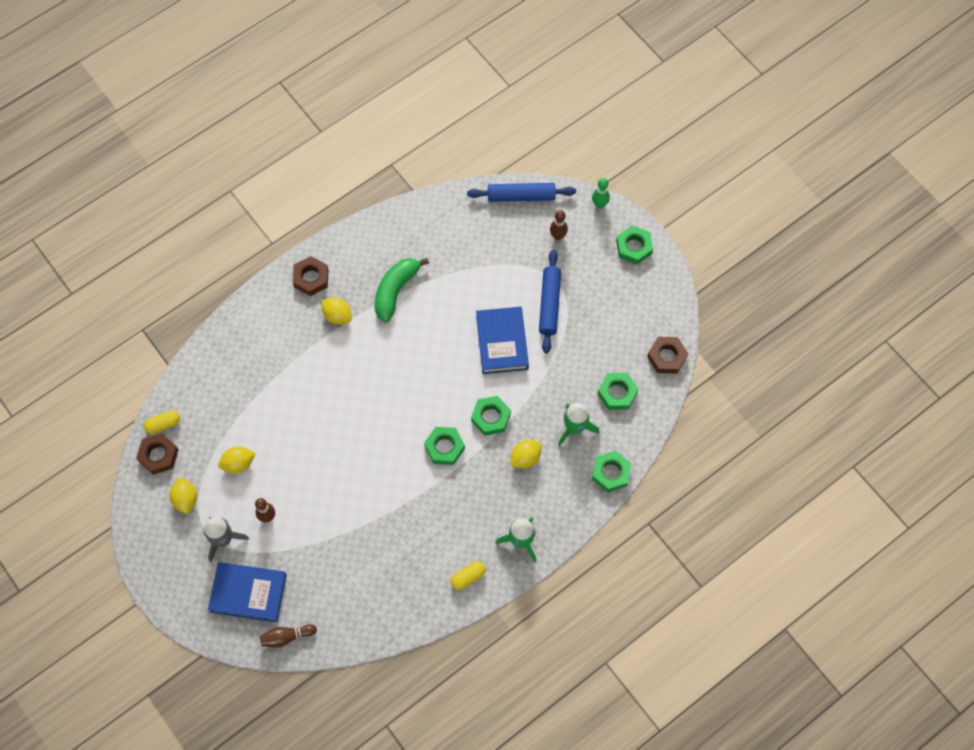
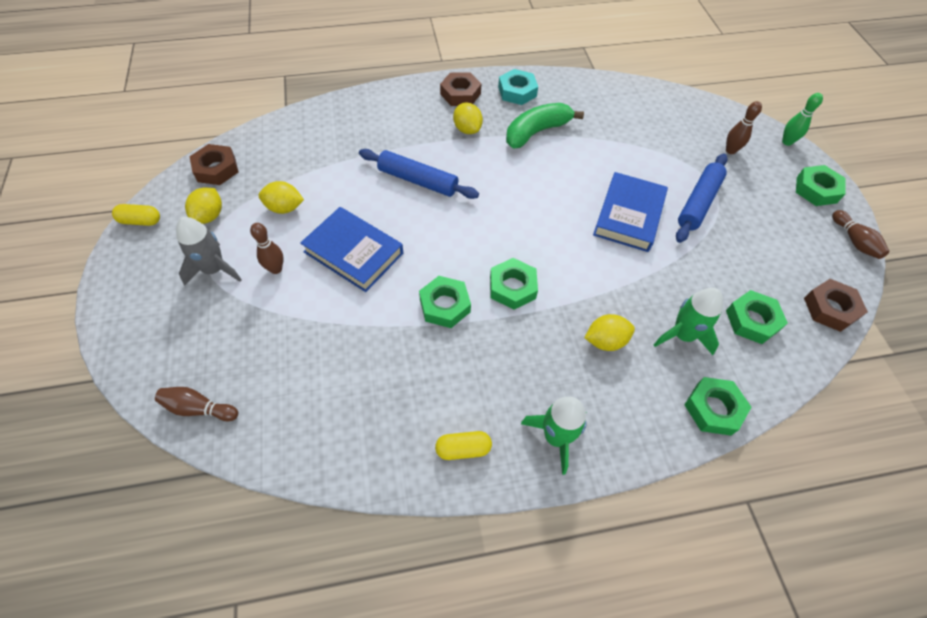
camera: 25 degrees right, 10 degrees down
(163, 424) = (242, 147): yellow capsule -> yellow capsule (140, 221)
(248, 593) = (196, 336): blue book -> blue book (354, 252)
(358, 252) = (517, 91): none -> turquoise nut
(490, 417) = (582, 280): green nut -> green nut (445, 305)
(521, 196) = (703, 107): blue rolling pin -> blue rolling pin (418, 180)
(671, 286) = (854, 241): none -> brown bowling pin

